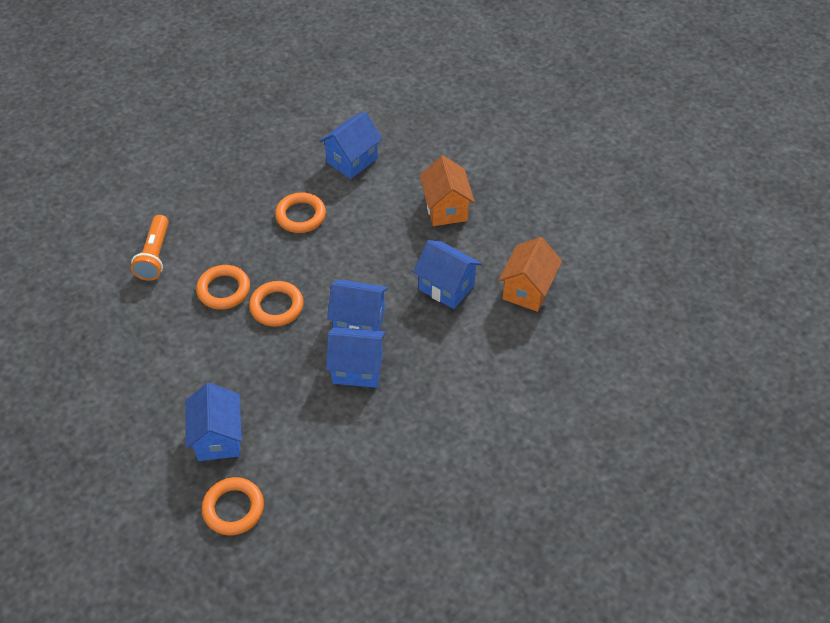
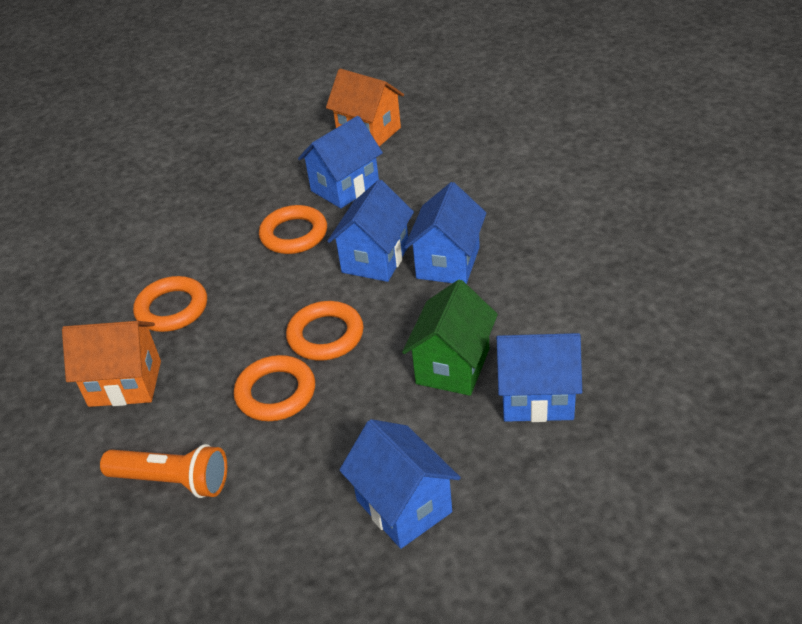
camera: 75 degrees left, 10 degrees down
(233, 508) = (650, 381): orange ring -> orange ring (294, 234)
(248, 385) = (452, 366): none -> green house
(352, 160) = (97, 257): blue house -> blue house (404, 506)
(446, 209) = (224, 182): orange house -> orange house (125, 383)

